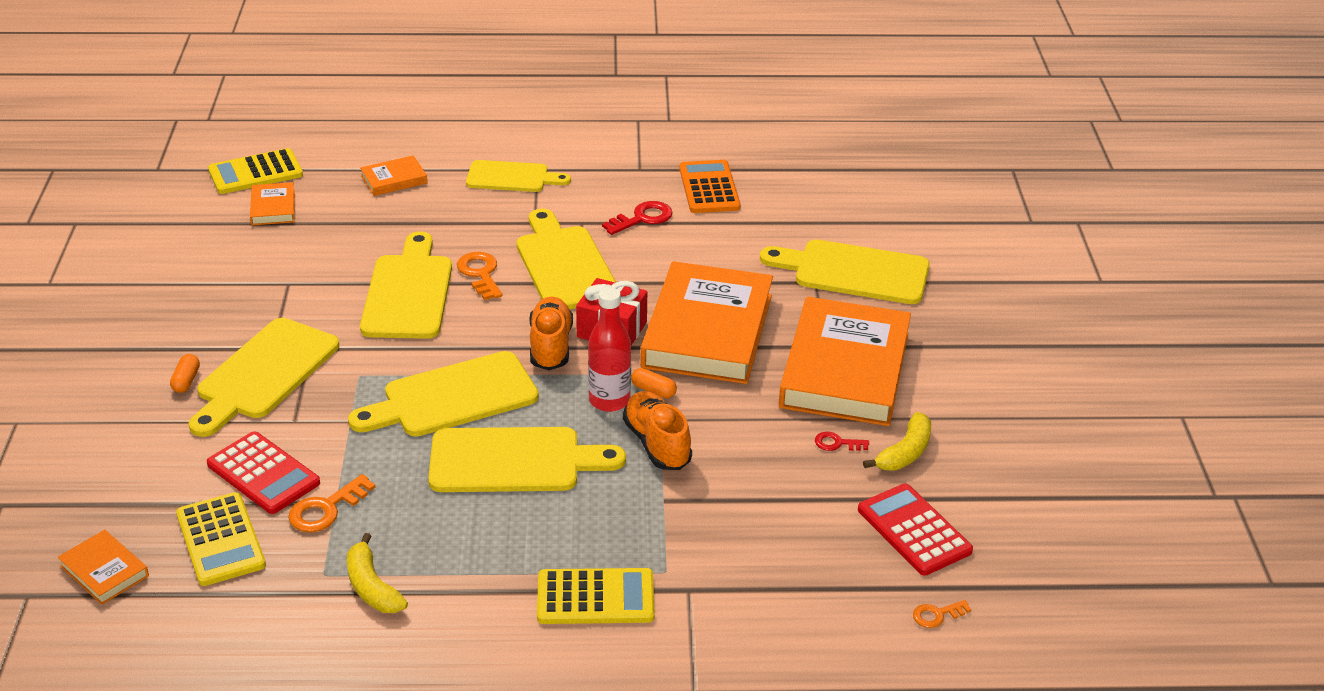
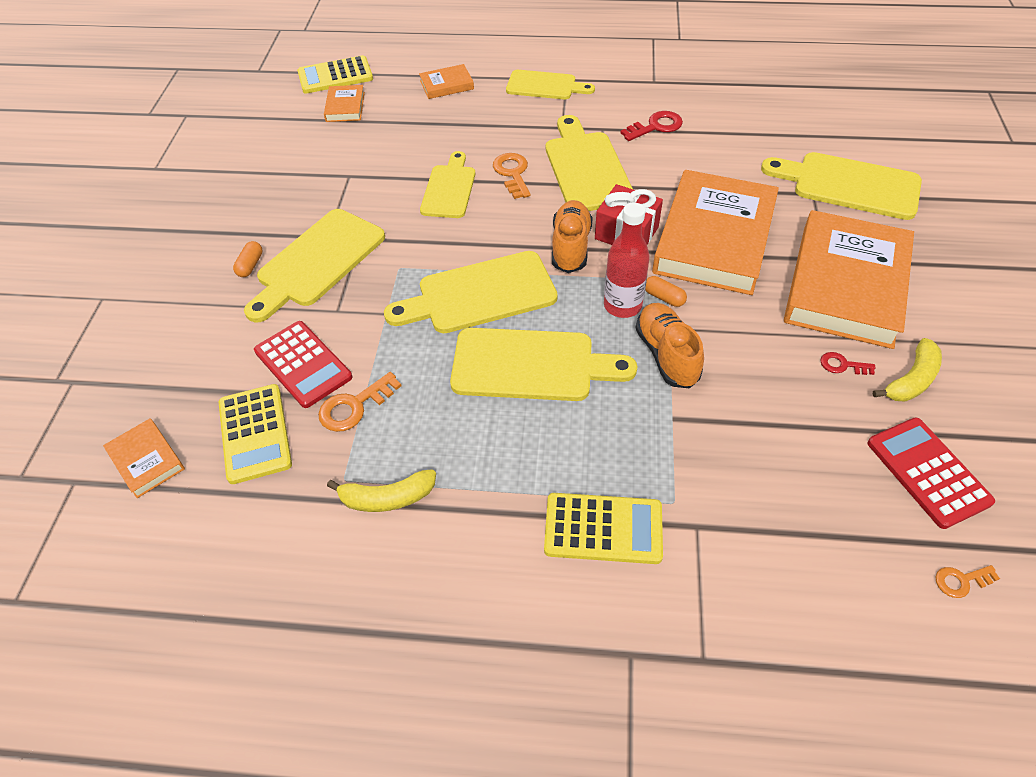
camera: 10 degrees right, 15 degrees up
(372, 587) = (387, 498): yellow banana -> yellow banana turned 75 degrees counterclockwise
(408, 292) = (449, 189): yellow cutting board -> yellow cutting board, size x0.66
(709, 188) = (714, 100): orange calculator -> none

